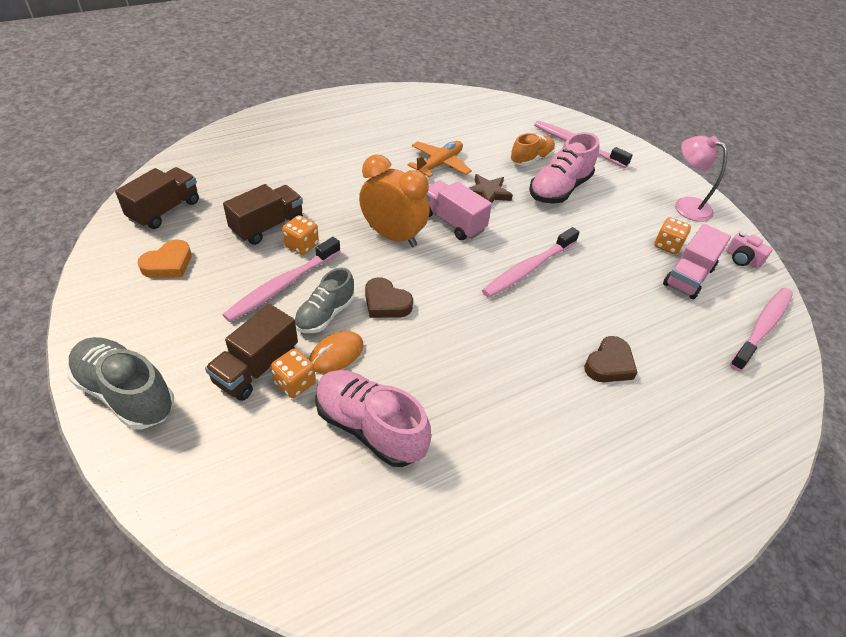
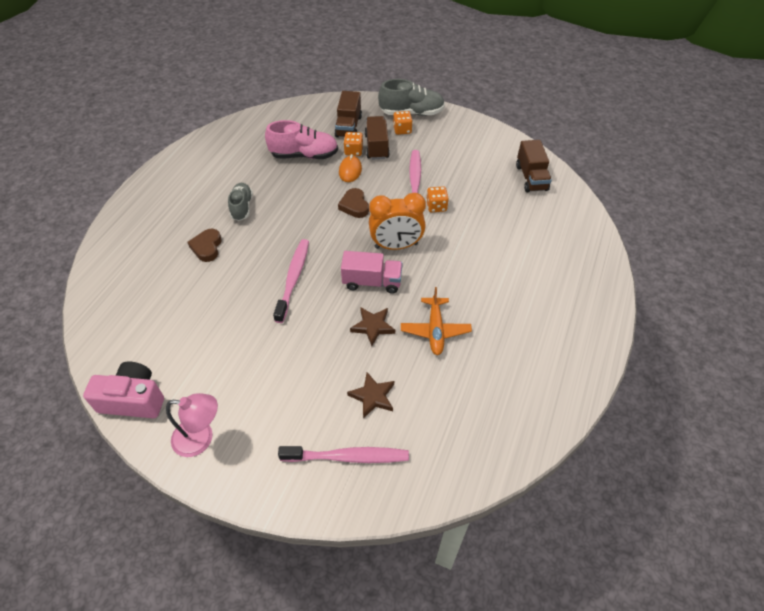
camera: 145 degrees right, 5 degrees up
(168, 264) = (480, 157): orange heart -> none
(268, 226) = (469, 204): brown truck -> brown truck (348, 126)
(325, 314) = (376, 182): grey shoe -> grey shoe (242, 207)
(386, 303) = (354, 206): brown heart -> brown heart turned 105 degrees counterclockwise
(531, 159) = (372, 396): orange shoe -> brown star
(559, 189) = (323, 374): pink shoe -> none
(667, 245) = (202, 371): orange dice -> orange dice (402, 130)
(688, 276) = (176, 348): pink truck -> none
(742, 259) = (133, 399): pink camera -> pink camera, size x1.85
(762, 327) = (110, 336): pink toothbrush -> none

